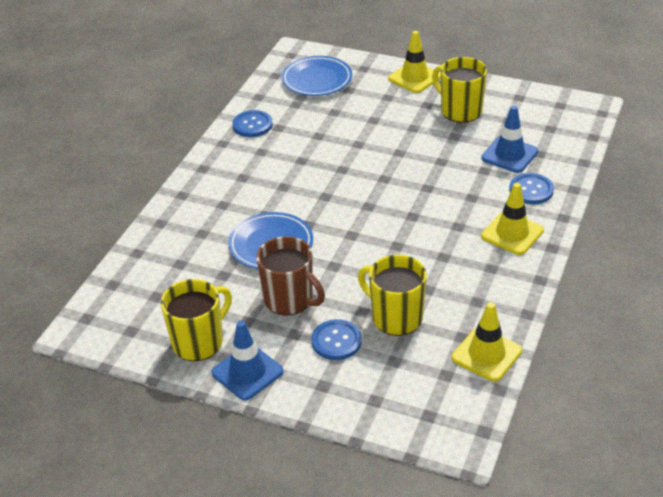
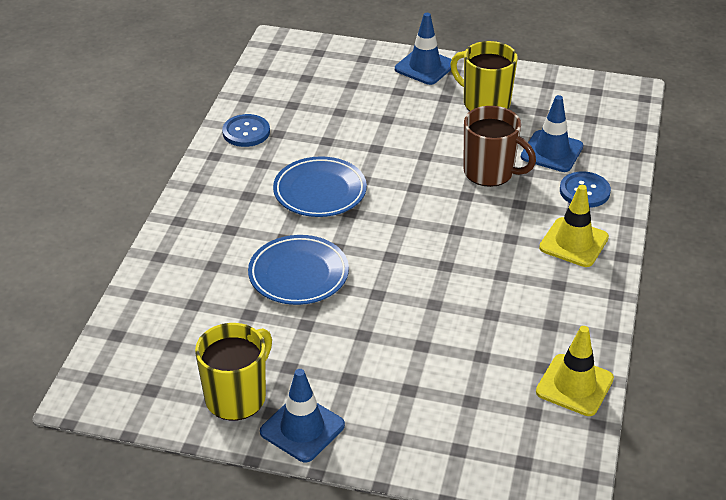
camera: 10 degrees left, 0 degrees up
(290, 300) = (334, 338): brown mug -> brown mug (490, 172)
(317, 80) = (311, 75): blue plate -> blue plate (320, 191)
(336, 341) = (399, 383): blue button -> none
(395, 317) = (462, 350): yellow mug -> none
(414, 78) = (425, 67): yellow traffic cone -> blue traffic cone

